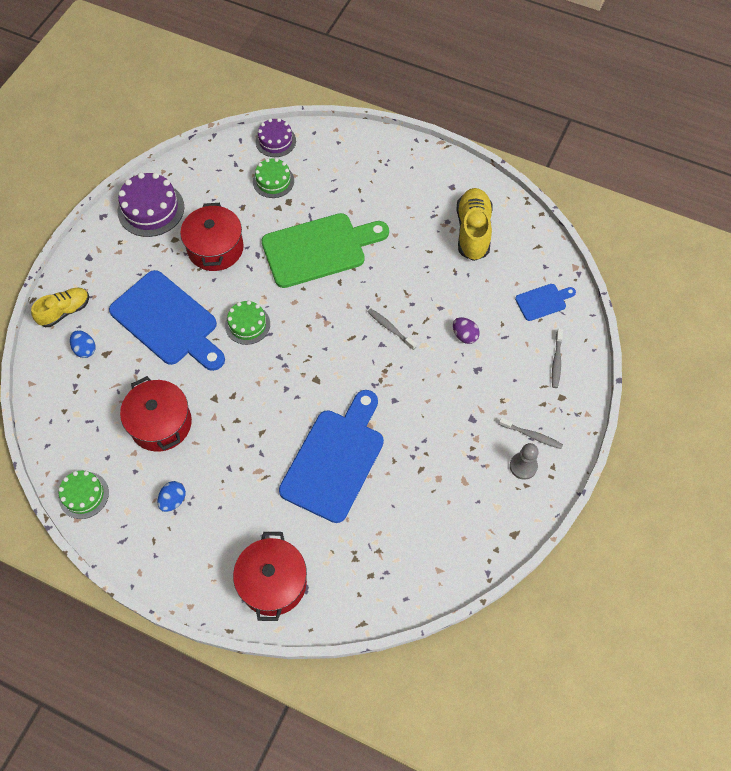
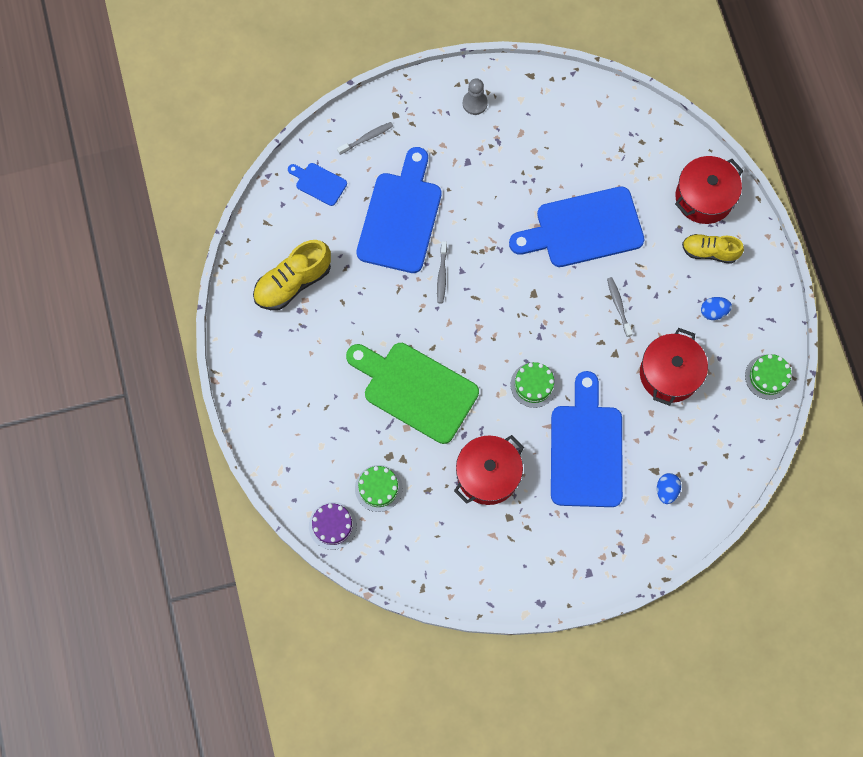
camera: 130 degrees left, 10 degrees up
(65, 311) = (651, 541): yellow shoe -> yellow shoe (709, 252)
(151, 209) = (498, 567): purple cake -> none
(464, 335) = (400, 217): purple egg -> blue cutting board
(532, 435) = (445, 114): grey toothbrush -> grey toothbrush (618, 306)

